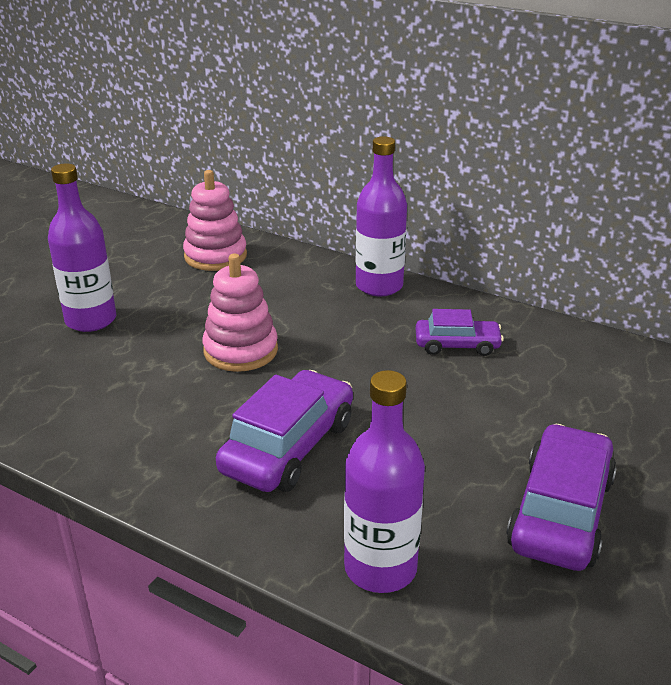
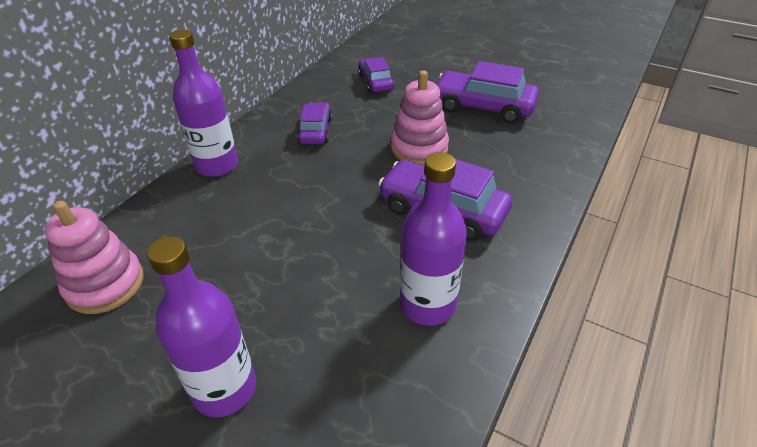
camera: 90 degrees left, 10 degrees up
(240, 350) = (309, 247): pink stacking toy -> pink stacking toy (419, 148)
(380, 568) = (547, 168): purple bottle -> purple bottle (427, 305)
(607, 394) = (375, 82): none -> purple car

